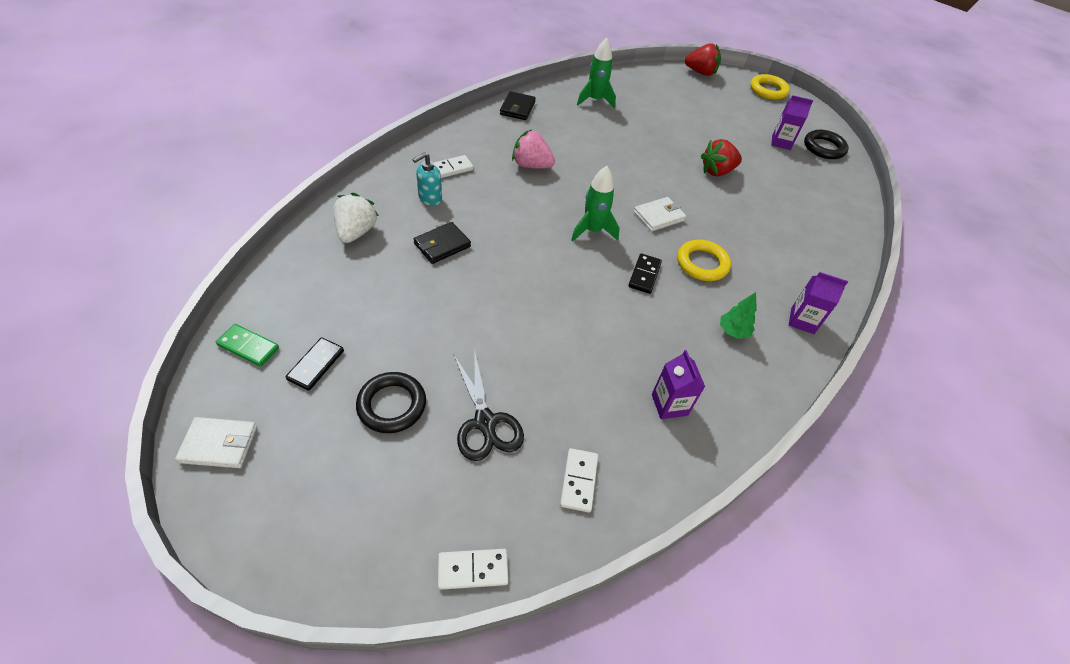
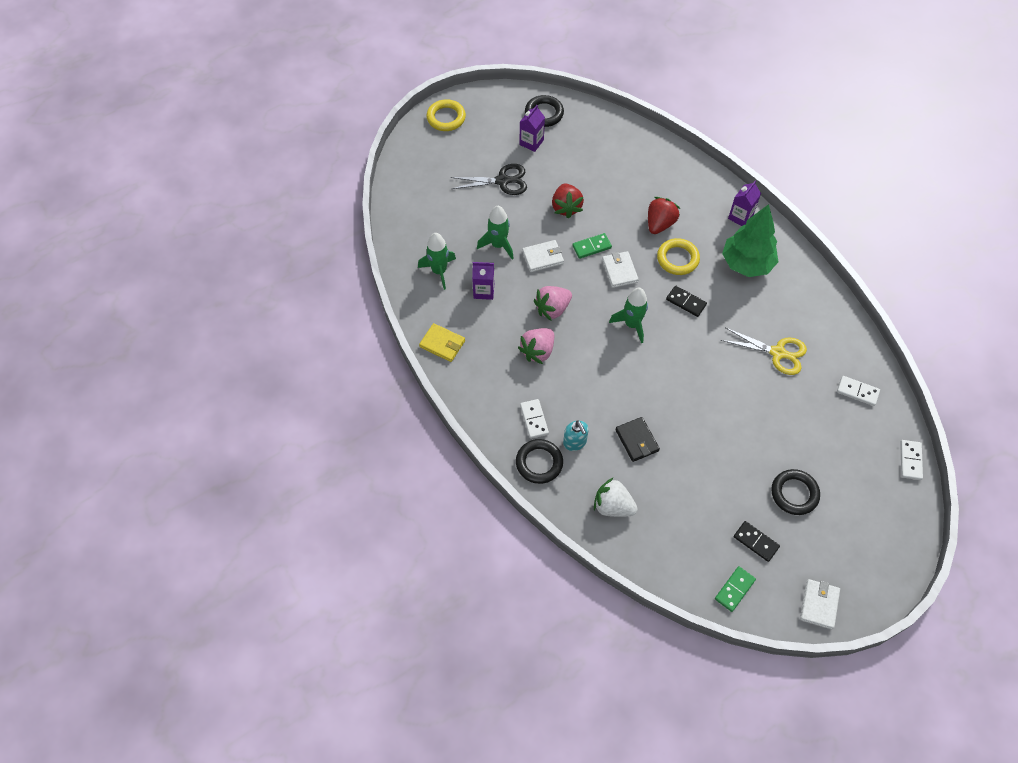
camera: 70 degrees left, 10 degrees up
(401, 176) = (539, 463): none -> black ring
(485, 422) = (811, 437): black scissors -> black scissors (502, 181)
(517, 108) = (442, 344): black wallet -> yellow wallet
(586, 171) = (552, 309): none -> pink strawberry
(608, 373) = (777, 353): none -> yellow scissors
(643, 131) = (498, 245): none -> green rocket
(645, 160) = (543, 257): none -> white wallet
(669, 404) = (805, 324): purple carton -> purple carton (484, 291)
(678, 193) = (591, 247): none -> green domino
(700, 72) = (404, 163): red strawberry -> red strawberry (660, 224)
(733, 331) = (746, 263): green tree -> green tree, size x2.19

